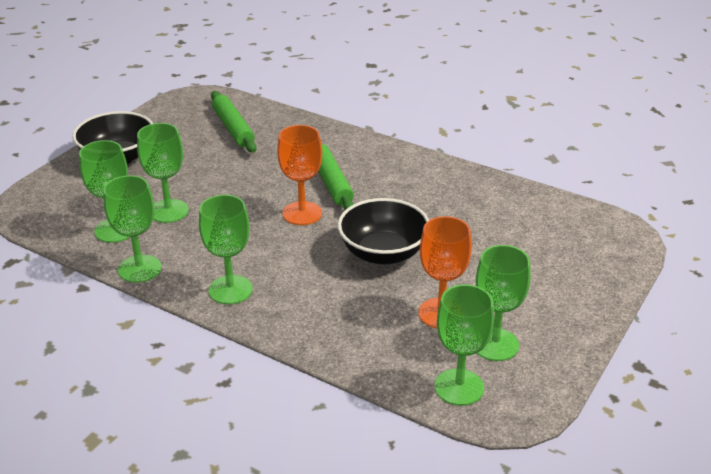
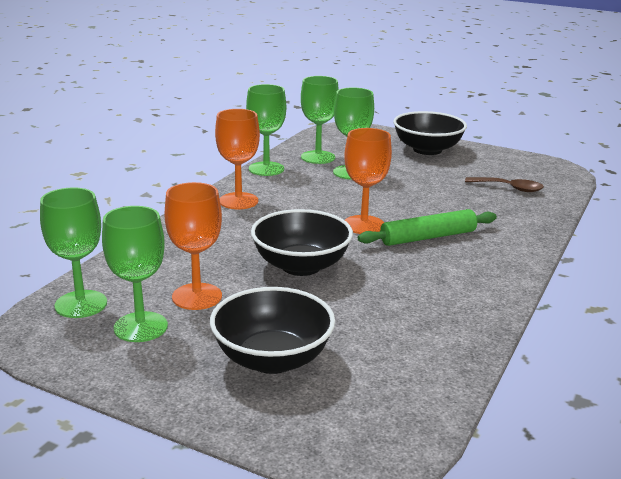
camera: 85 degrees right, 10 degrees down
(230, 290) = (238, 201): green goblet -> orange goblet
(233, 128) = (509, 188): green rolling pin -> brown spoon
(532, 272) = (272, 359): none -> black bowl

